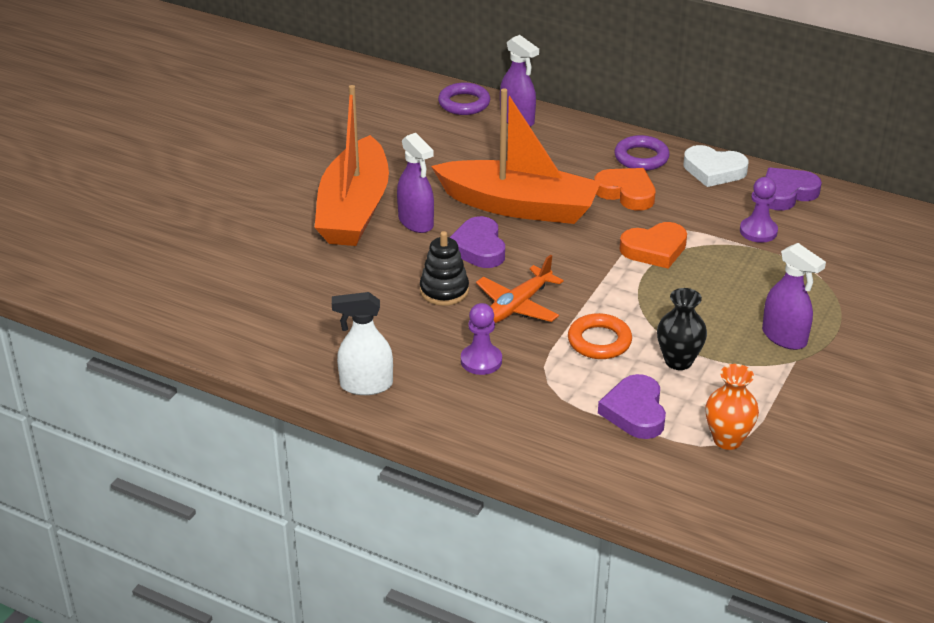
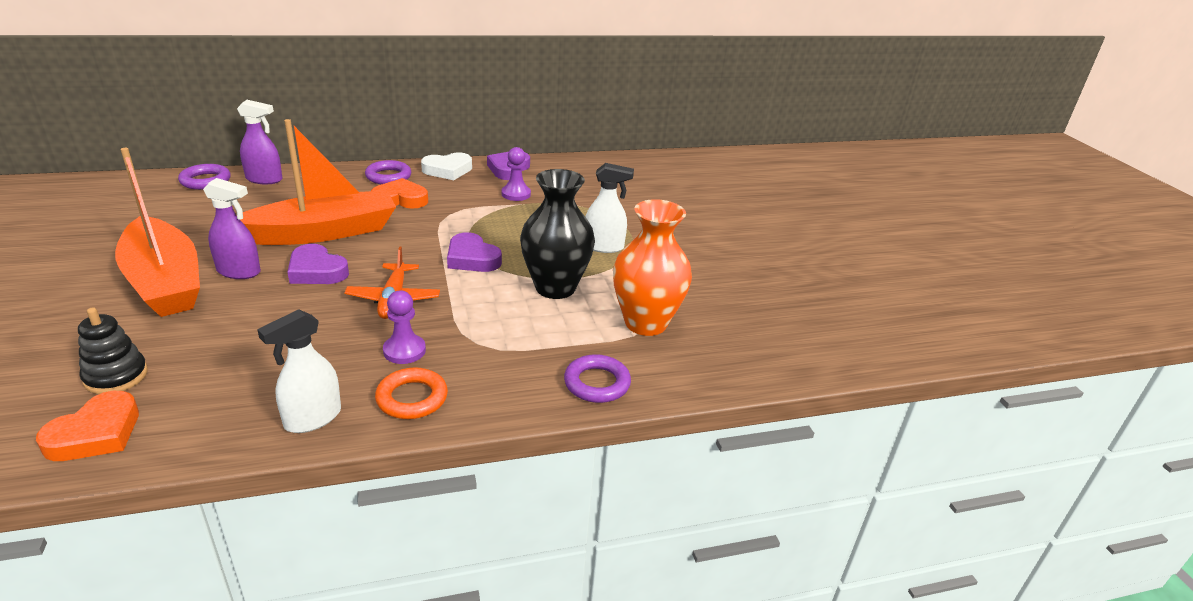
camera: 45 degrees left, 5 degrees down
(444, 291) = (316, 312): black stacking toy -> black stacking toy (116, 376)
(599, 341) = (485, 298): orange ring -> orange ring (412, 398)
(612, 471) = (597, 383): none -> purple ring
(635, 412) = (564, 334): purple heart -> purple heart (472, 258)
(654, 249) = (459, 226): orange heart -> orange heart (96, 433)
(678, 361) = (555, 288): black vase -> black vase, size x1.70
(727, 439) = (645, 323): orange vase -> orange vase, size x1.70
(784, 337) = (604, 247): purple spray bottle -> white spray bottle

